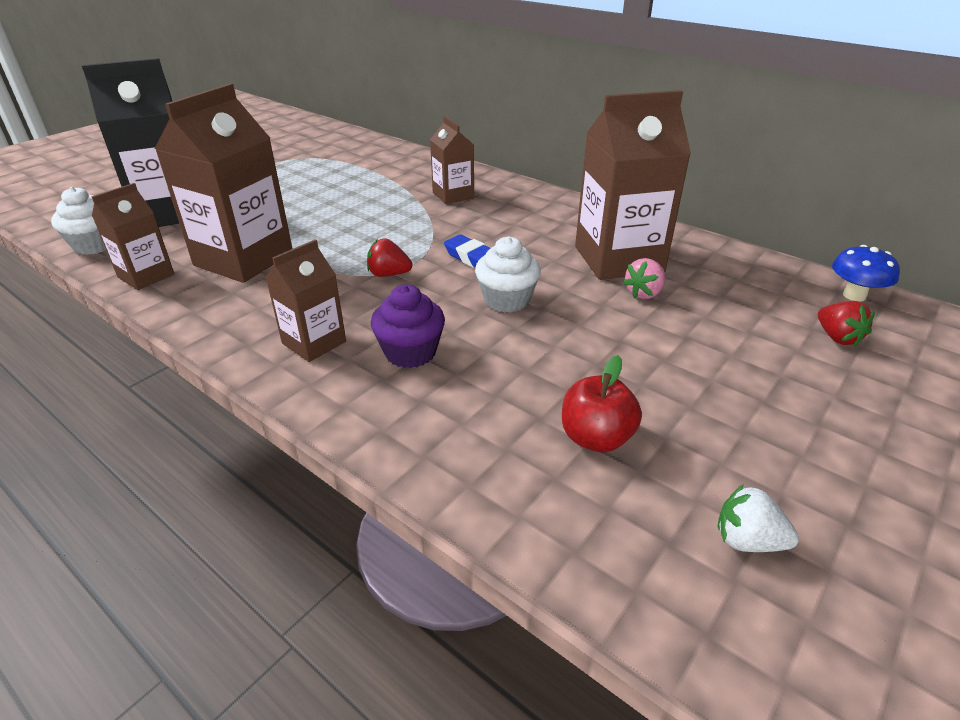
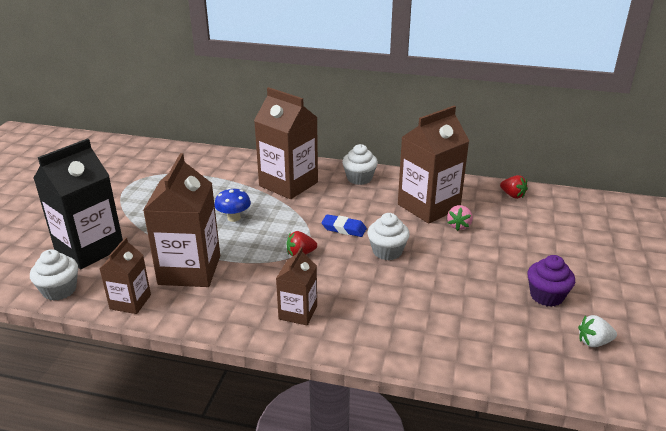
camera: 25 degrees left, 5 degrees down
(410, 352) = (361, 301): purple cupcake -> purple cupcake (546, 296)
(453, 195) = (288, 184): brown carton -> brown carton, size x1.82
(550, 207) = (359, 178): none -> white cupcake
(596, 438) = (496, 317): red apple -> none
(837, 337) = (569, 226): red strawberry -> red strawberry (512, 195)
(854, 295) = (562, 198): blue mushroom -> blue mushroom (234, 218)

